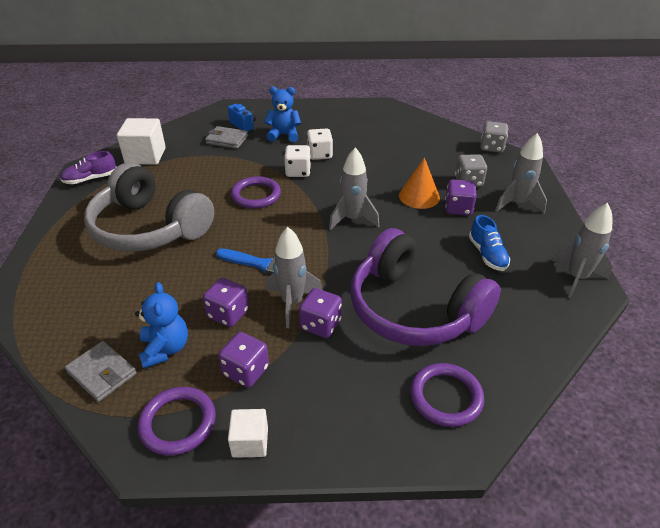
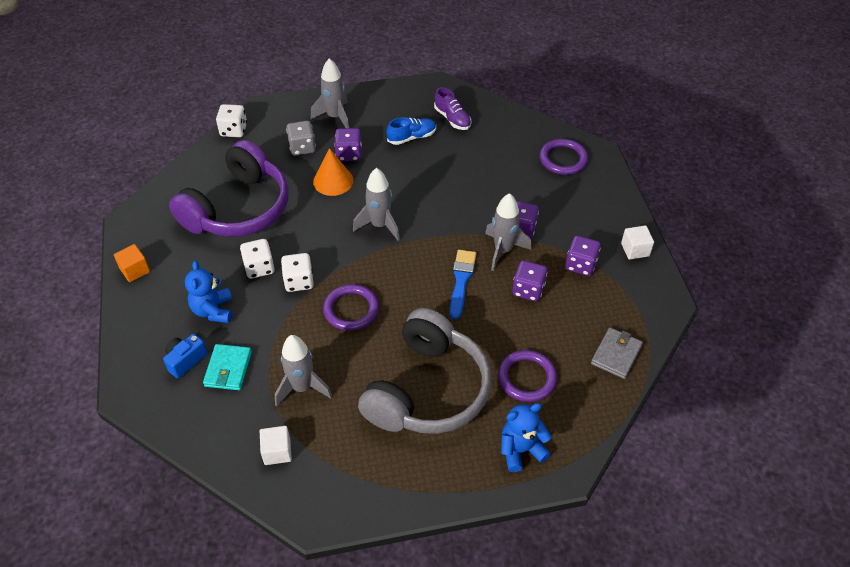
camera: 100 degrees left, 10 degrees up
(90, 179) = (341, 495): purple shoe -> purple shoe (452, 119)
(145, 156) = (277, 451): white cube -> white cube, size x0.59
(165, 349) = (578, 321): blue teddy bear -> blue teddy bear (521, 450)
(178, 423) = (637, 292): purple ring -> purple ring (527, 378)
(227, 140) = (228, 369): grey wallet -> turquoise wallet
(334, 107) = (135, 270): none -> orange cube
(414, 309) = (487, 177): purple headphones -> purple headphones (238, 208)
(491, 147) = (233, 130): grey dice -> white dice
(576, 278) = (428, 92): grey rocket -> grey rocket (302, 388)

